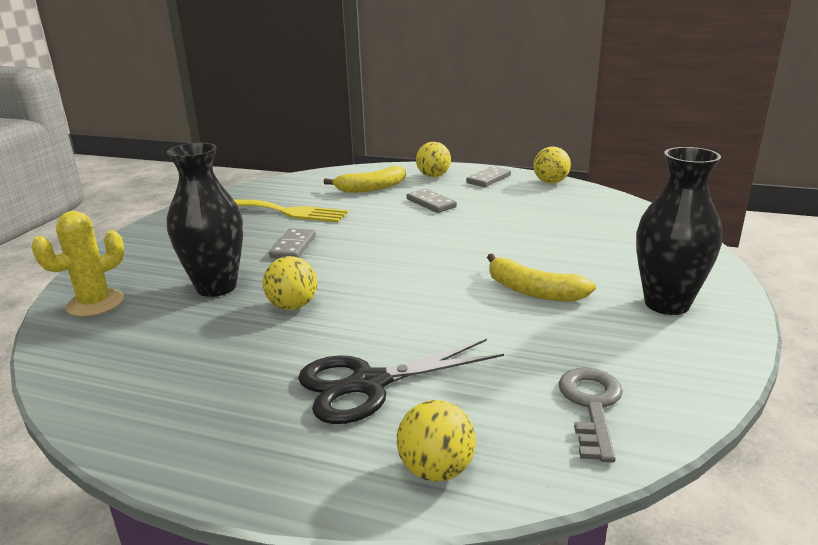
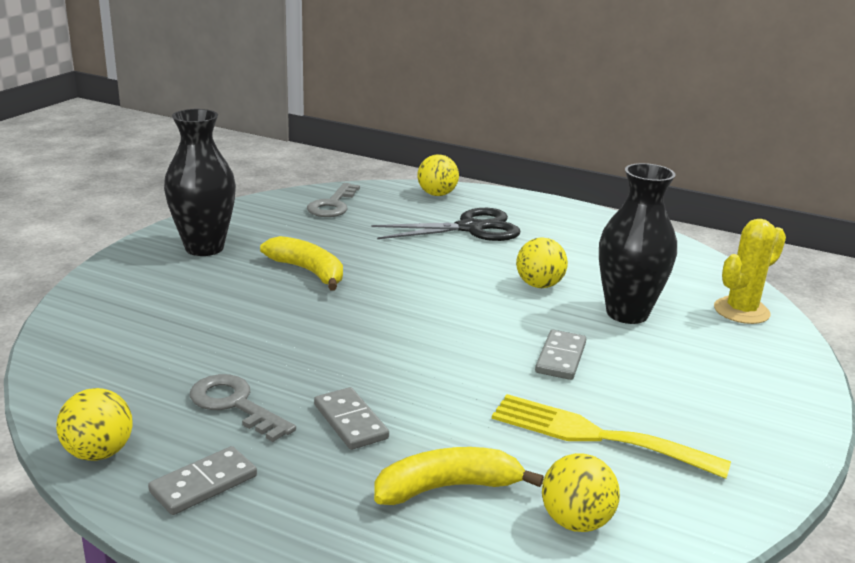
camera: 175 degrees left, 0 degrees up
(433, 176) = (308, 517): yellow ball -> yellow ball (576, 522)
(503, 203) = (235, 404): none -> grey key

